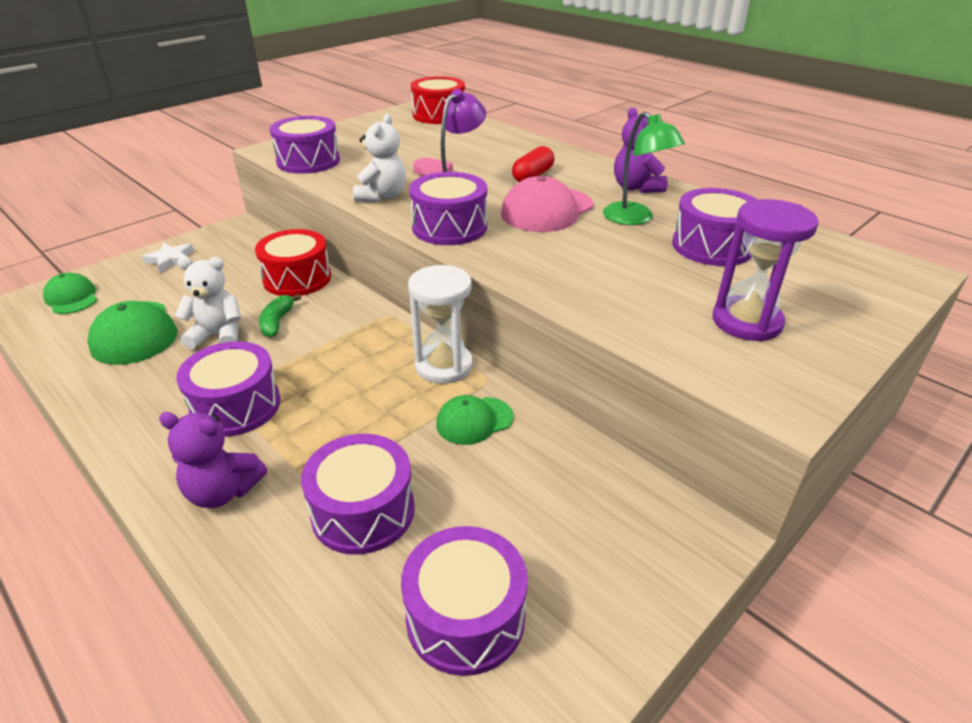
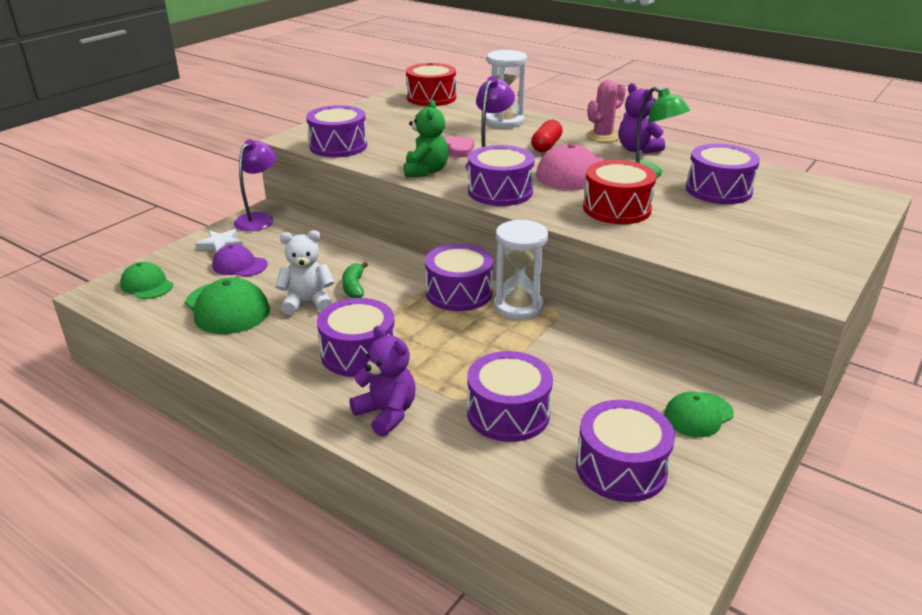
camera: 10 degrees left, 5 degrees down
(175, 284) = (239, 265): none -> purple cap
(223, 491) = (386, 413): purple teddy bear -> purple teddy bear turned 135 degrees counterclockwise
(225, 233) = (259, 219): none -> purple lamp
(297, 278) = (351, 251): red drum -> red drum (616, 209)
(382, 196) = (426, 171): white teddy bear -> green teddy bear
(386, 341) = (459, 293): none -> purple drum
(474, 421) = (563, 343): green cap -> green cap (698, 415)
(502, 145) = (504, 121): none -> white hourglass
(603, 170) = (603, 136): none -> pink cactus
(746, 322) = (767, 241): purple hourglass -> none

